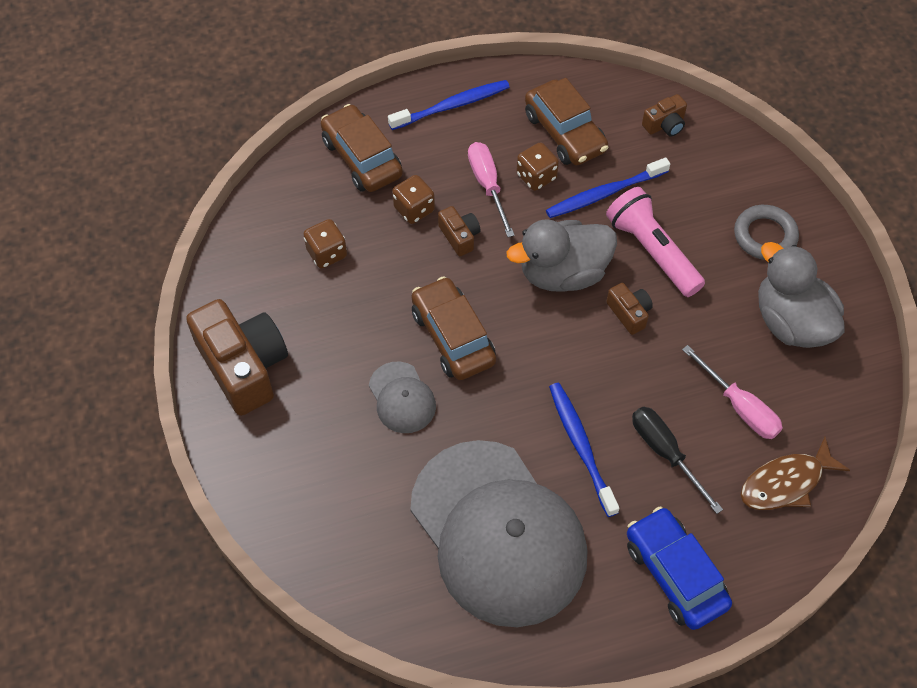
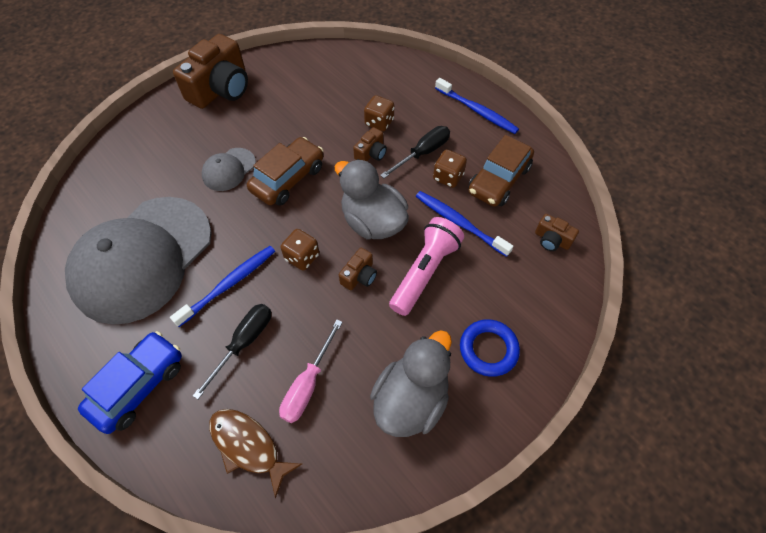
camera: 65 degrees right, 0 degrees up
(327, 253) = (320, 94): brown dice -> brown dice (302, 257)
(362, 158) = (403, 83): brown car -> none
(487, 185) = (423, 153): pink screwdriver -> black screwdriver
(765, 236) = (488, 349): grey ring -> blue ring

